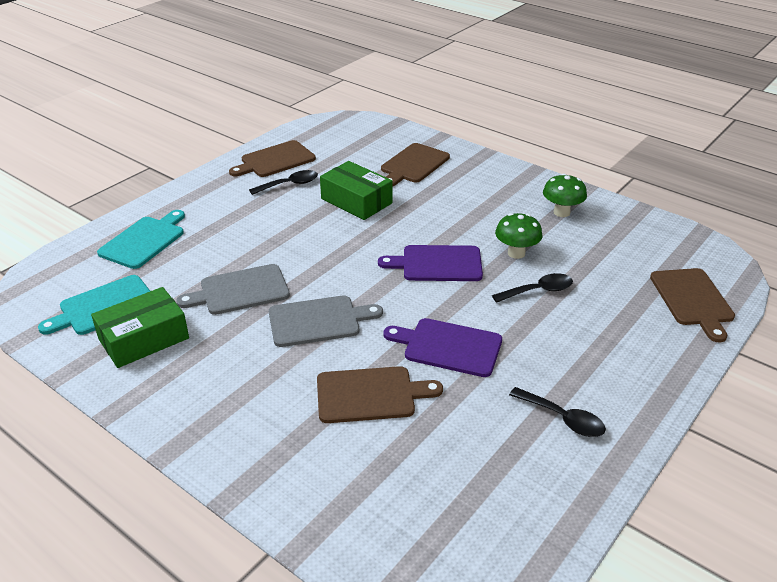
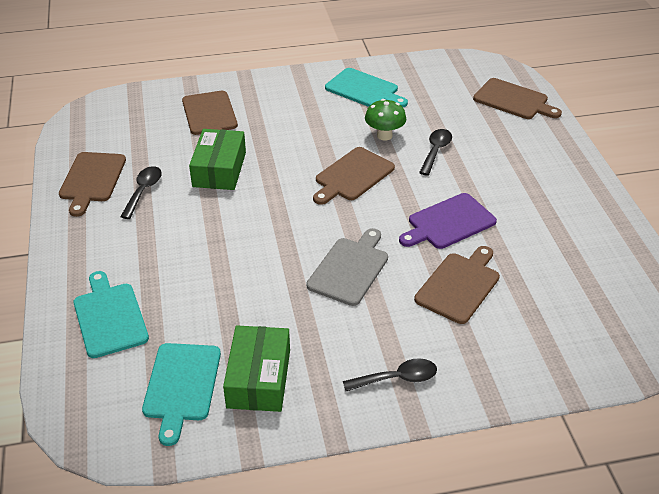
camera: 50 degrees left, 5 degrees up
(240, 290) = (260, 292): grey cutting board -> none
(356, 201) = (219, 169): green box -> green box turned 75 degrees counterclockwise
(437, 264) = (352, 176): purple cutting board -> brown cutting board
(561, 212) = (364, 90): green mushroom -> turquoise cutting board
(563, 419) = (564, 215): black spoon -> black spoon (397, 378)

